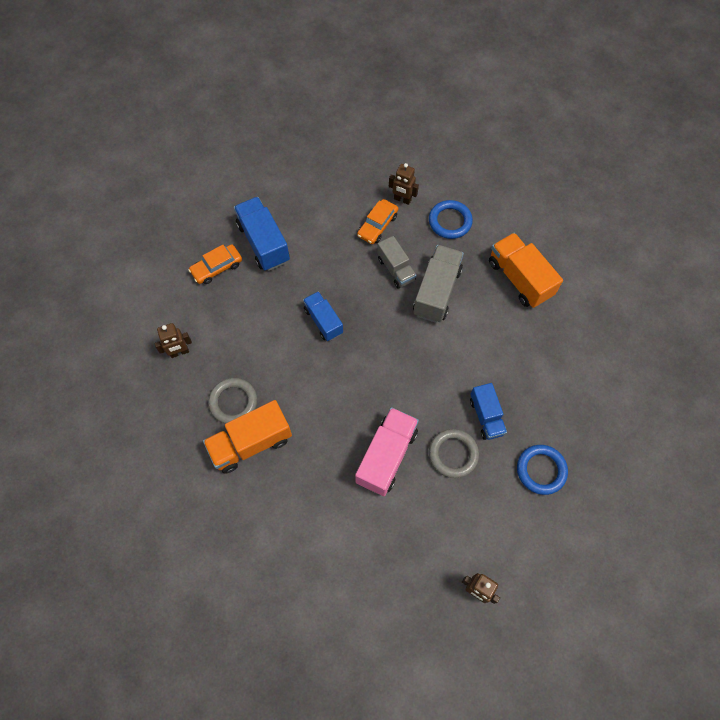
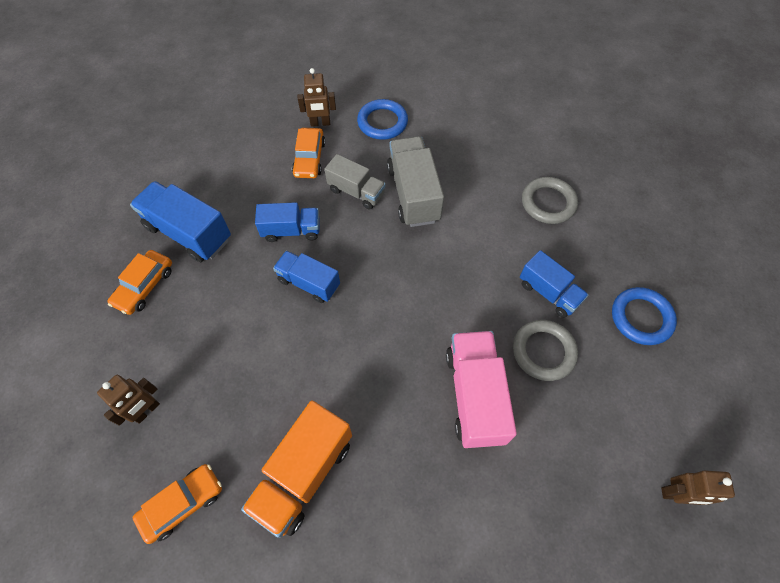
camera: 30 degrees left, 5 degrees down
(173, 420) = (182, 504): none -> orange car
(233, 402) = (252, 434): grey ring -> grey ring (548, 203)
(333, 276) = (291, 230): none -> blue truck
(519, 279) = (486, 144): orange truck -> none

